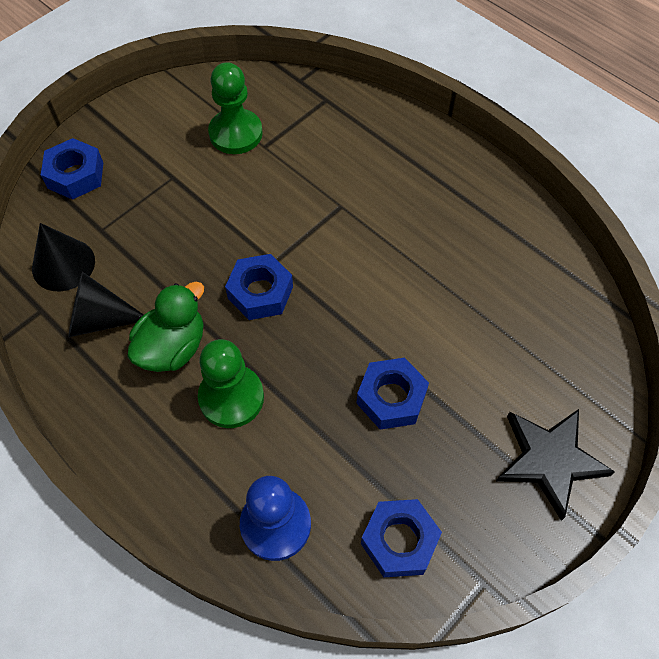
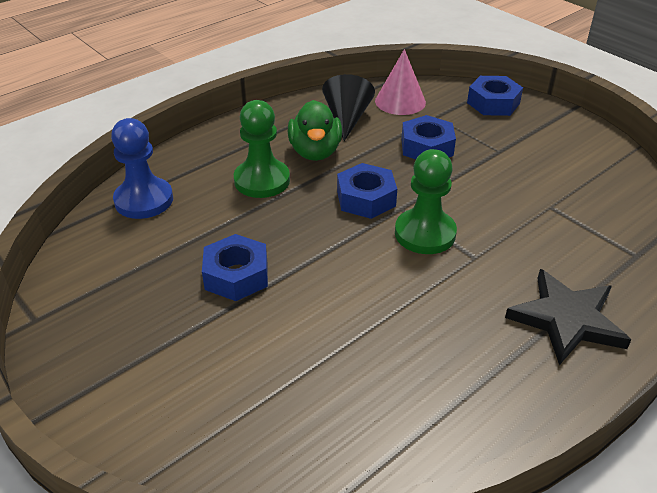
camera: 95 degrees right, 20 degrees down
(63, 264) = (400, 101): black cone -> pink cone
(173, 347) = (315, 152): green duck -> green duck turned 45 degrees clockwise
(236, 133) = (564, 188): green pawn -> green pawn (425, 233)
(399, 541) = (98, 268): blue nut -> blue nut (427, 147)
(549, 460) = (129, 392): black star -> black star (567, 319)

